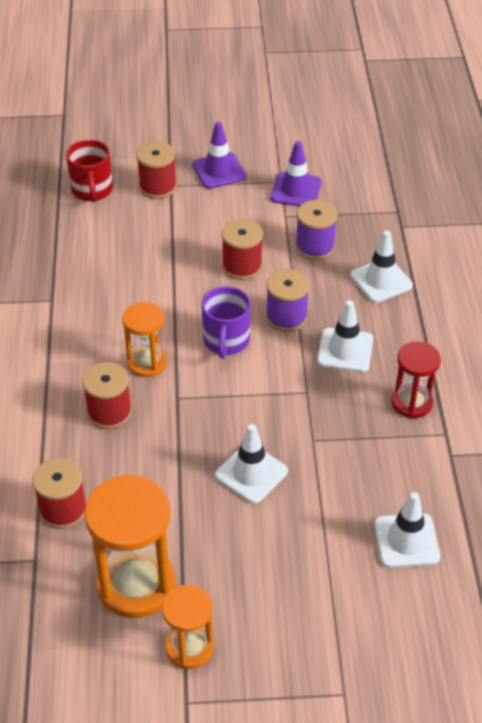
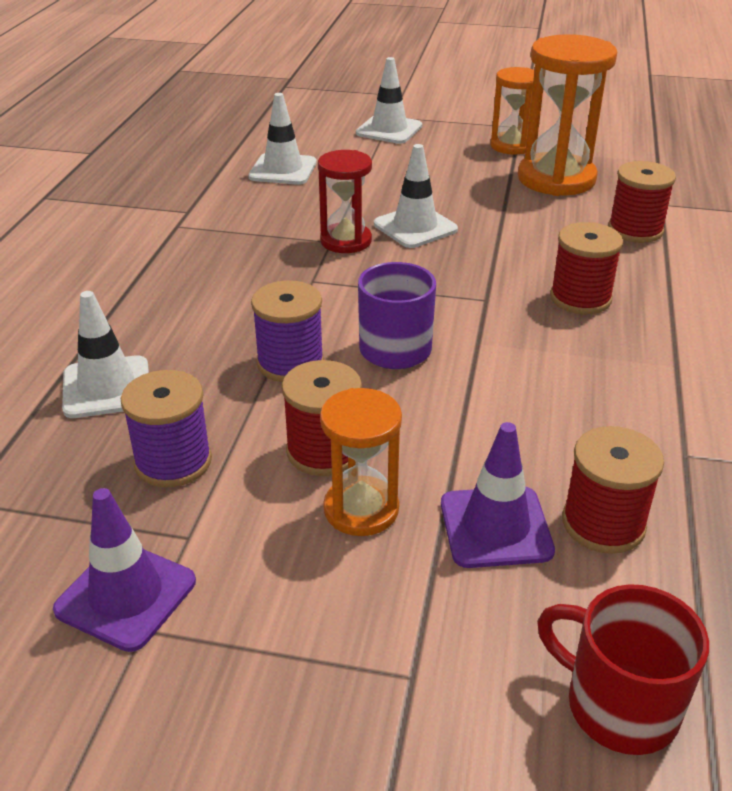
camera: 165 degrees left, 10 degrees down
(92, 190) = (618, 705): red mug -> red mug turned 60 degrees counterclockwise
(147, 362) = (522, 341): orange hourglass -> orange hourglass (361, 509)
(157, 187) = (445, 679): red spool -> red spool (603, 523)
(219, 171) = (275, 697): purple traffic cone -> purple traffic cone (495, 527)
(345, 350) = (232, 312): white traffic cone -> white traffic cone (389, 130)
(411, 402) = (191, 253): red hourglass -> red hourglass (346, 241)

